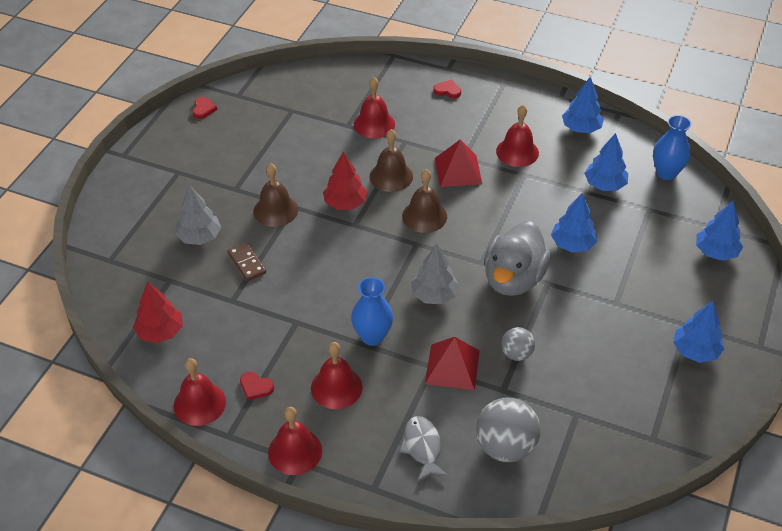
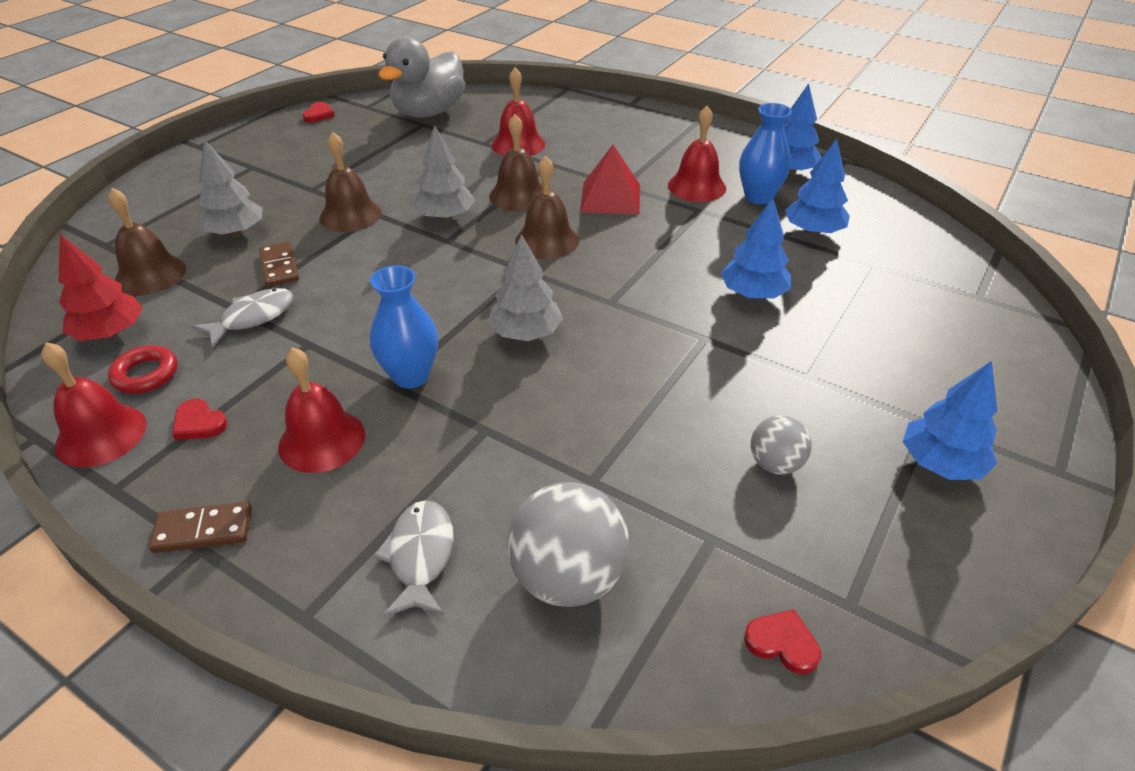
camera: 10 degrees right, 5 degrees down
(159, 282) = (150, 275): none -> brown bell
(202, 359) = (146, 374): none -> red ring
(250, 307) = (253, 318): none -> grey fish
(295, 451) = (203, 530): red bell -> brown domino
(345, 203) = (445, 216): red tree -> grey tree
(447, 91) = (623, 122): red heart -> red heart (782, 643)
(452, 367) = (519, 434): red pyramid -> none
(513, 279) = (652, 327): grey duck -> grey duck (429, 112)
(516, 354) = (630, 429): grey ball -> grey ball (775, 464)
(666, 173) = (906, 227): blue vase -> blue vase (758, 197)
(716, 252) = (979, 327): blue tree -> none

